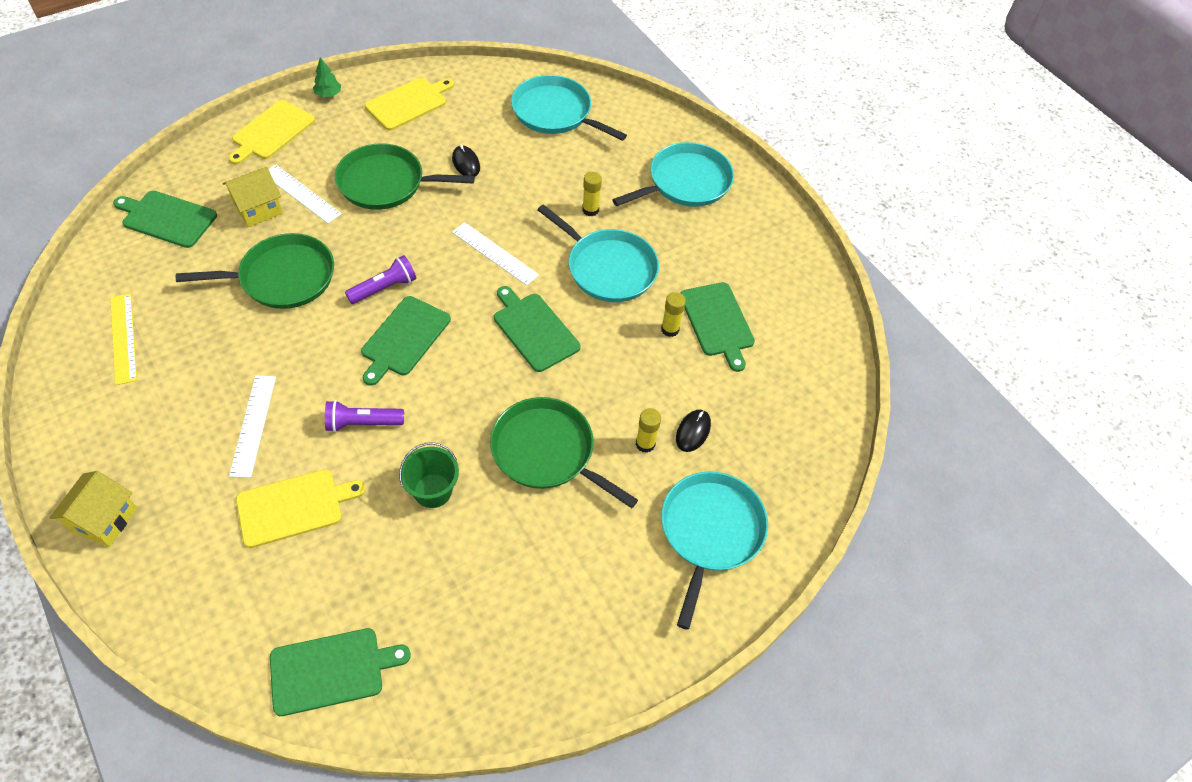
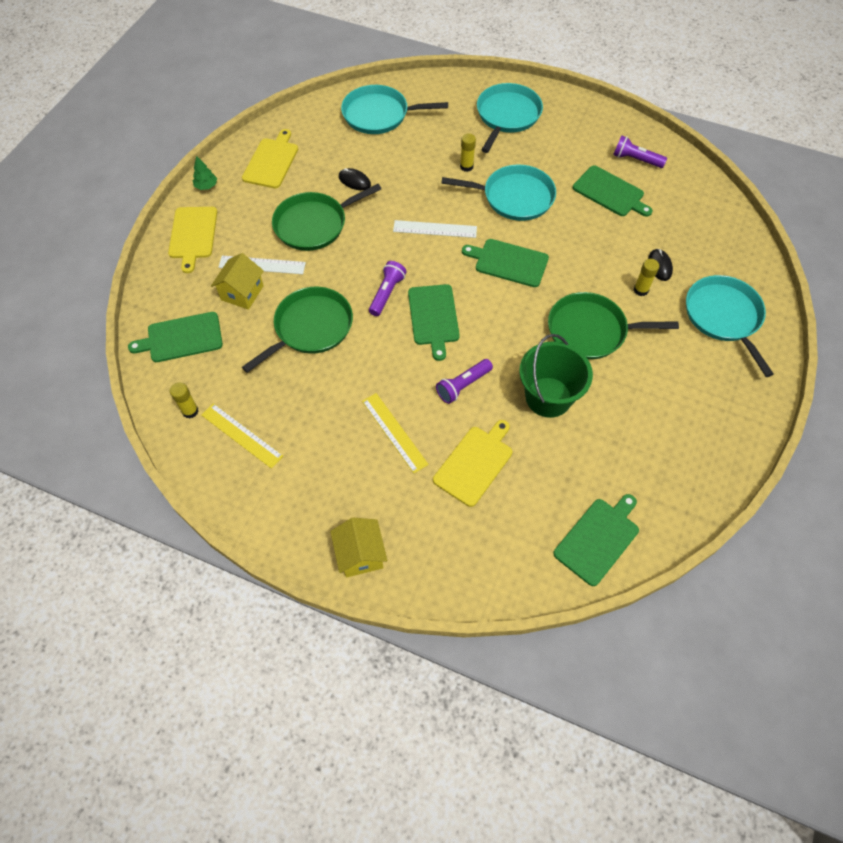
camera: 30 degrees left, 5 degrees up
(253, 425) = (394, 432): white ruler -> yellow ruler
(433, 491) = (548, 397): green bucket -> green bucket, size x1.56
(670, 329) = (587, 213): yellow glue stick -> yellow glue stick (190, 411)
(782, 304) = (636, 160): none -> purple flashlight

